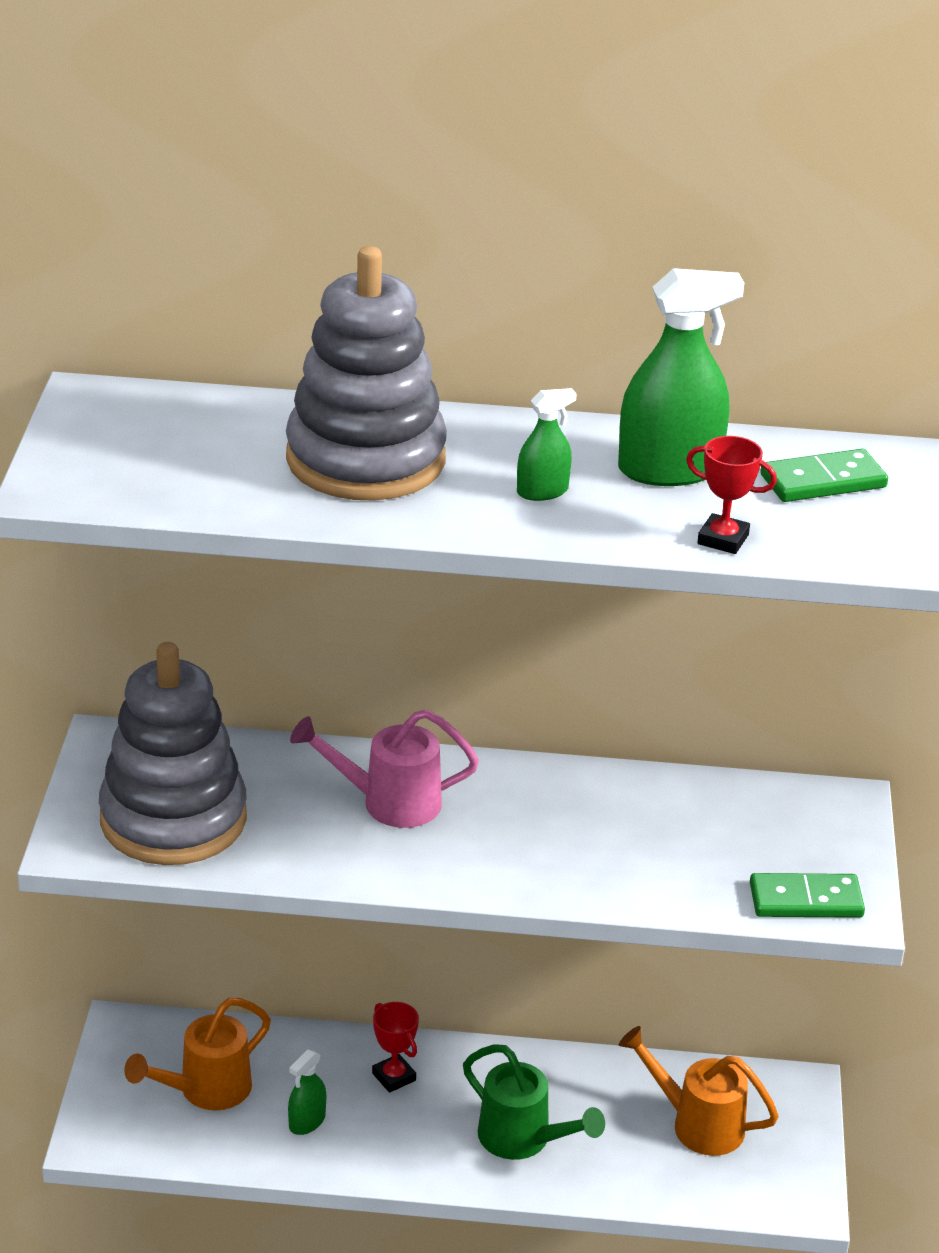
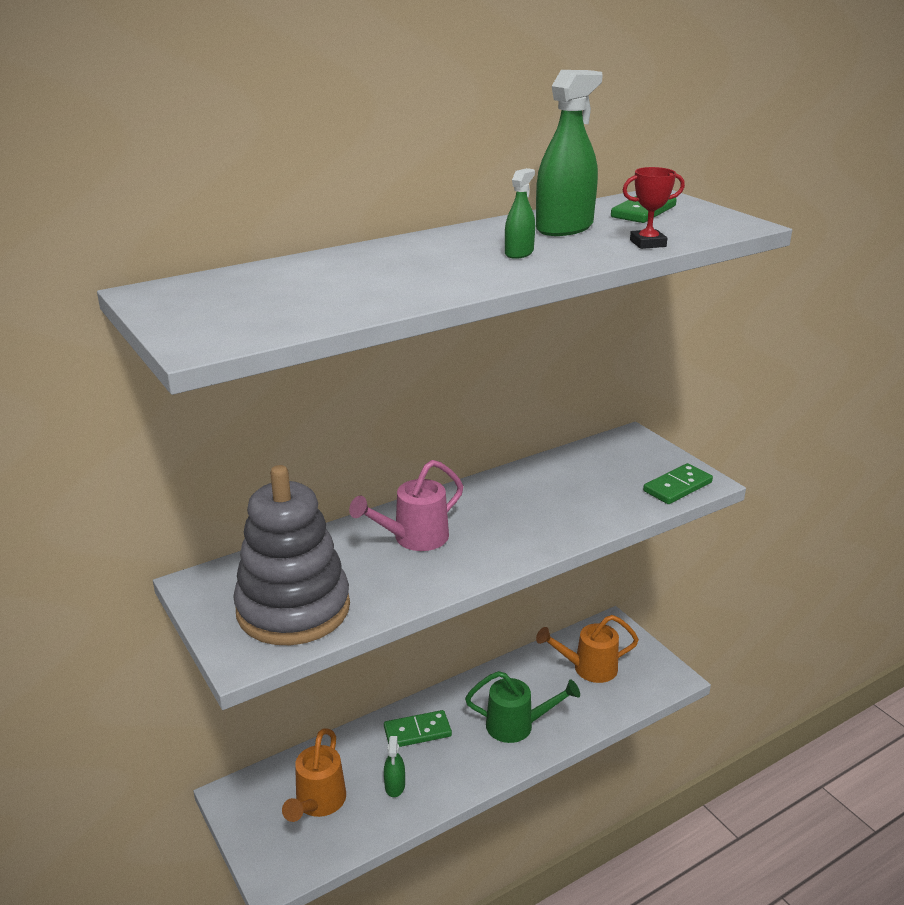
camera: 35 degrees left, 5 degrees down
(365, 459) = (392, 269): grey stacking toy -> none
(394, 1077) = (417, 732): red trophy -> green domino

